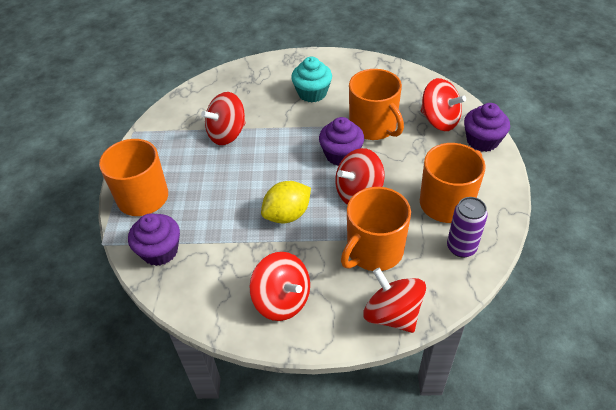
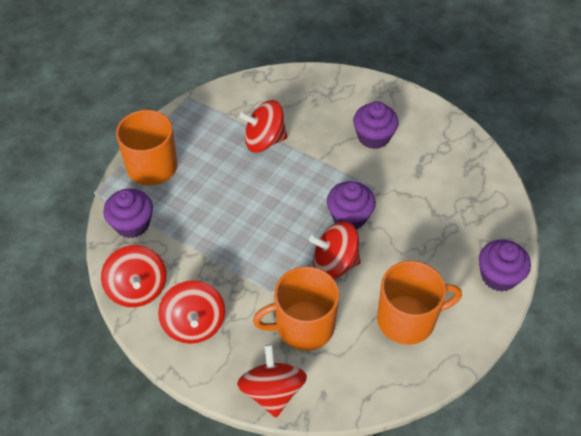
camera: 30 degrees right, 5 degrees up
(287, 215) = (256, 249): yellow lemon -> none
(312, 93) = (373, 137): turquoise cupcake -> purple cupcake
(373, 126) = (403, 203): orange mug -> none
(439, 120) = (474, 231): red spinning top -> red spinning top (137, 289)
(461, 247) = (383, 369): purple can -> none

